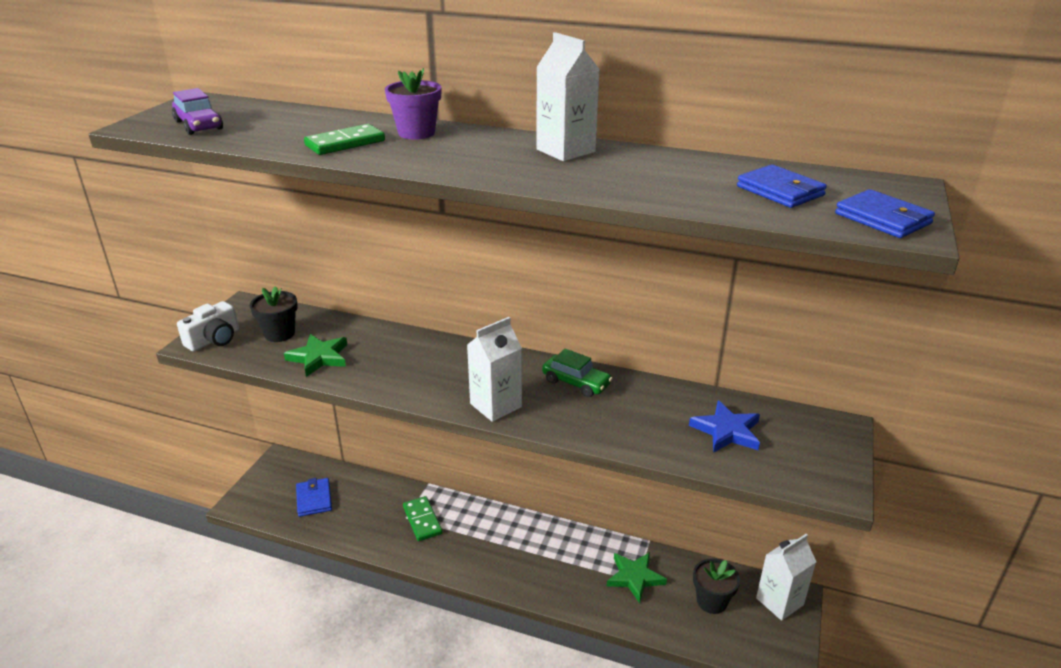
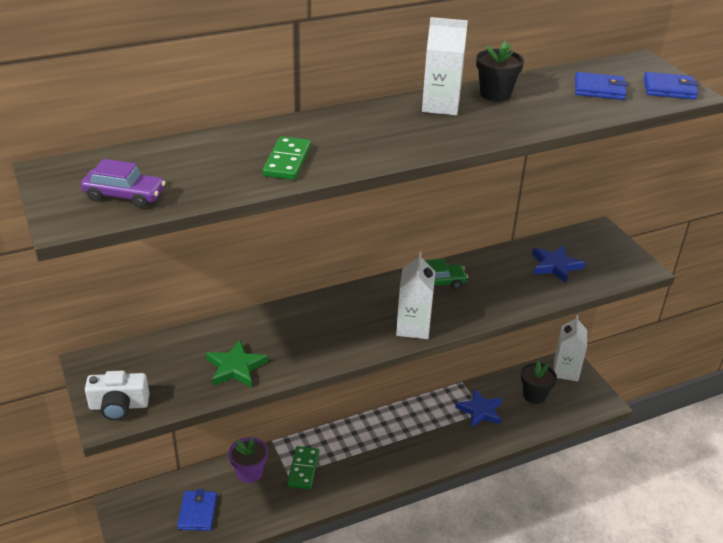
camera: 45 degrees left, 5 degrees up
(214, 339) = (119, 406): white camera -> white camera turned 90 degrees clockwise
(279, 334) = (169, 368): black flower pot -> black flower pot (495, 94)
(314, 499) = (197, 512): blue wallet -> blue wallet turned 60 degrees clockwise
(416, 133) = (316, 130): purple flower pot -> purple flower pot (249, 473)
(422, 520) = (303, 469): green domino -> green domino turned 75 degrees clockwise
(634, 577) = (480, 411): green star -> blue star

